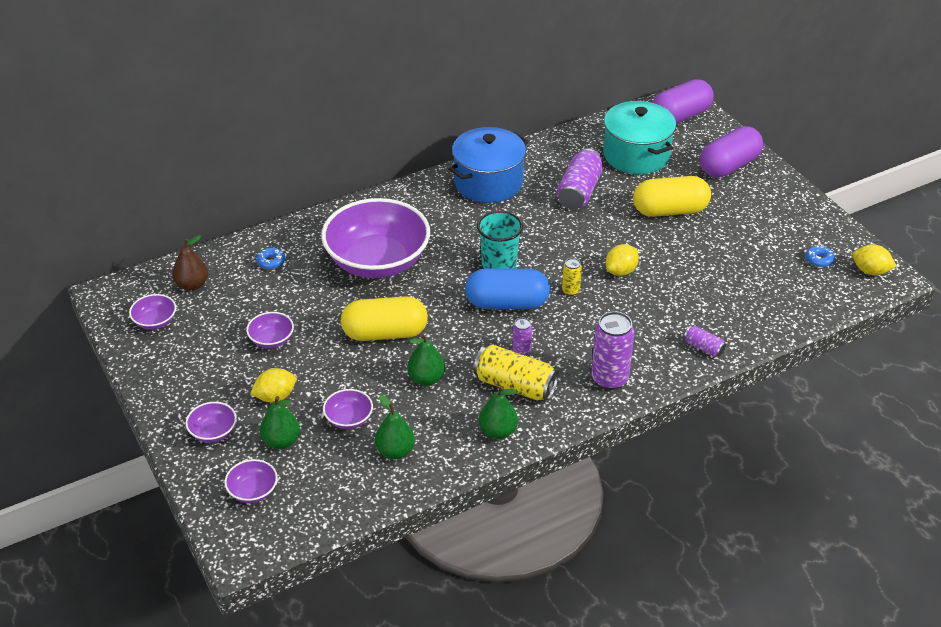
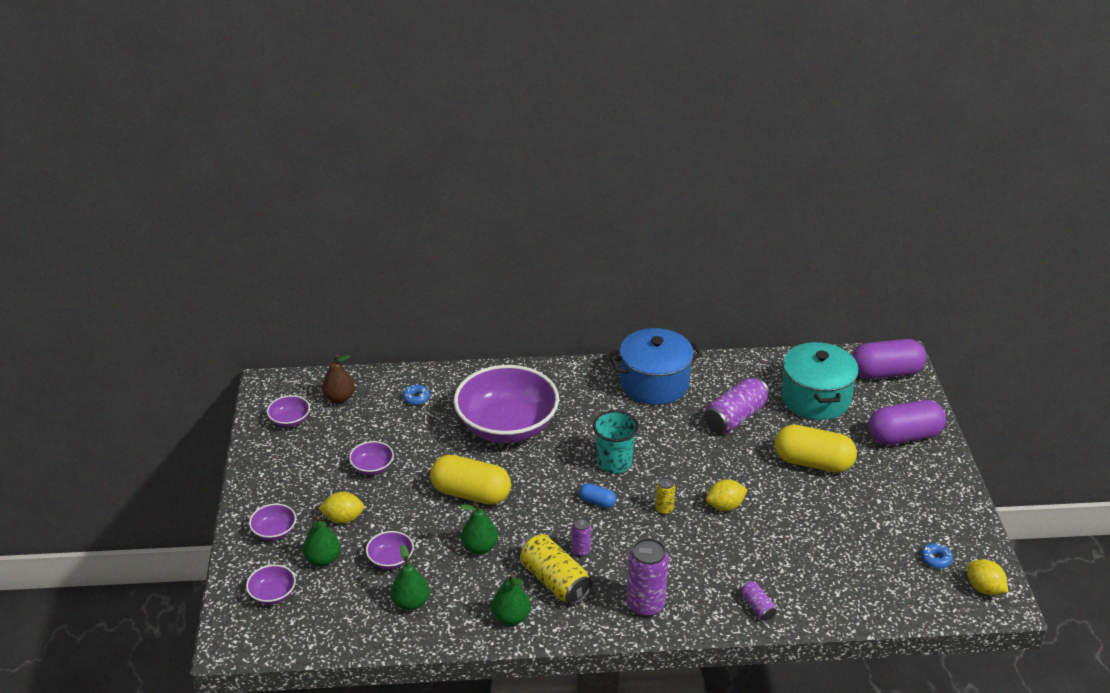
camera: 25 degrees right, 5 degrees down
(507, 303) = (597, 502): blue capsule -> blue capsule, size x0.46

